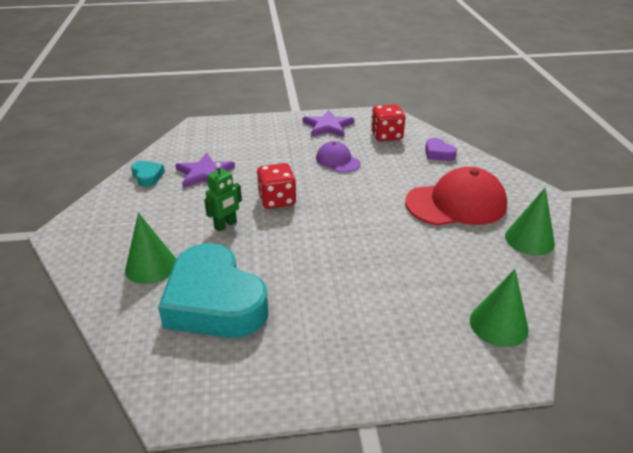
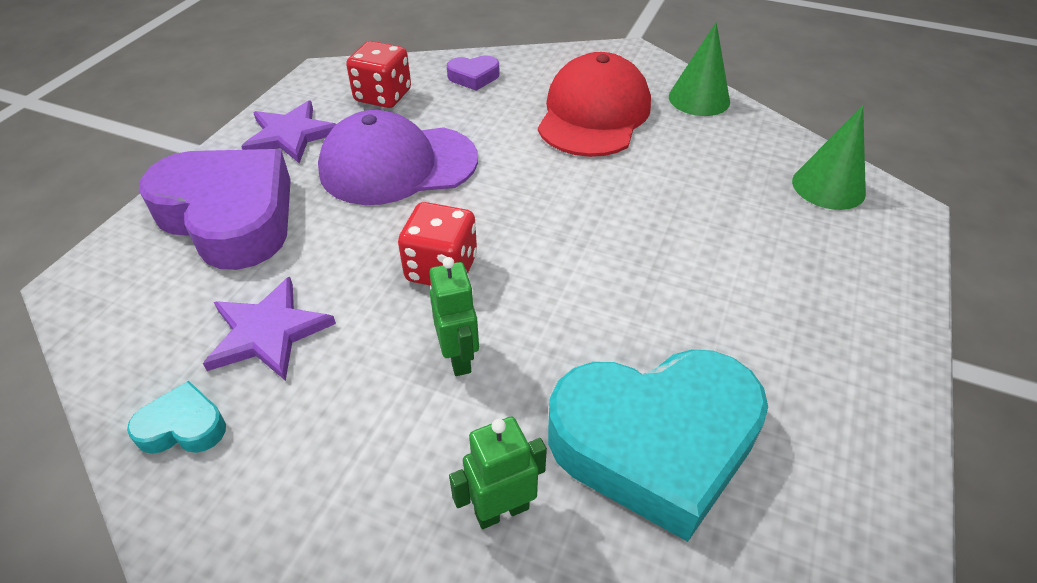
camera: 60 degrees left, 10 degrees up
(151, 266) = (501, 510): green cone -> green robot
(261, 136) = (230, 216): none -> purple heart
(337, 160) = (398, 165): purple cap -> purple cap, size x1.85

